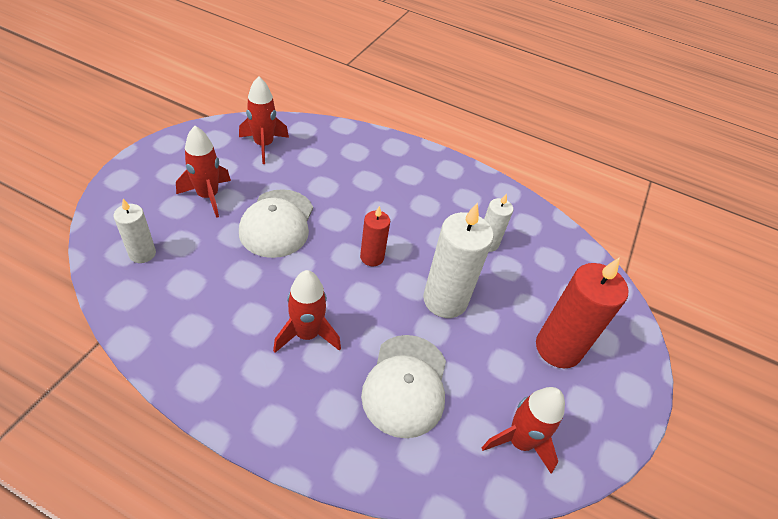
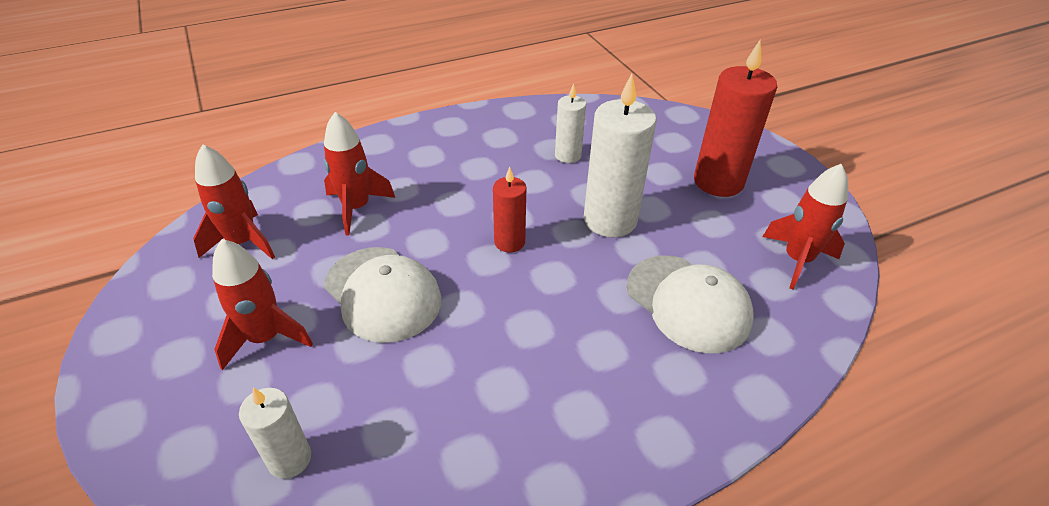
camera: 45 degrees left, 5 degrees down
(307, 334) = (566, 349): red rocket -> red rocket (356, 208)

